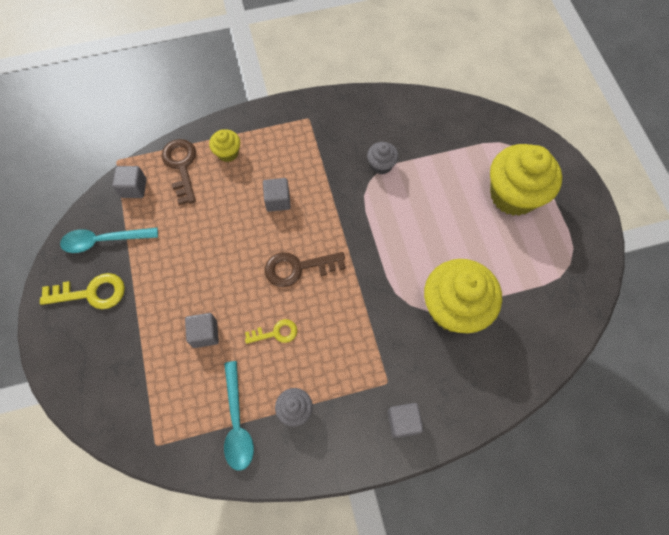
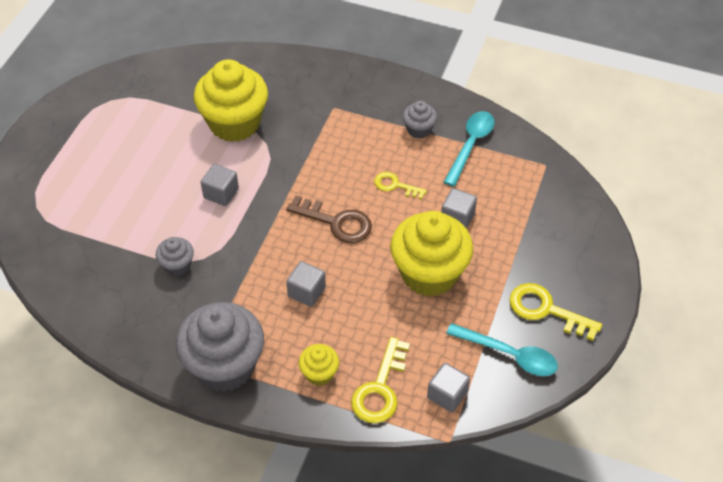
camera: 145 degrees left, 15 degrees down
(181, 166) = (380, 388): brown key -> yellow key
(291, 123) = (225, 366): none -> grey cupcake
(403, 422) = (343, 81): grey cube -> grey cube (221, 193)
(513, 195) = (91, 170): yellow cupcake -> yellow cupcake (429, 273)

